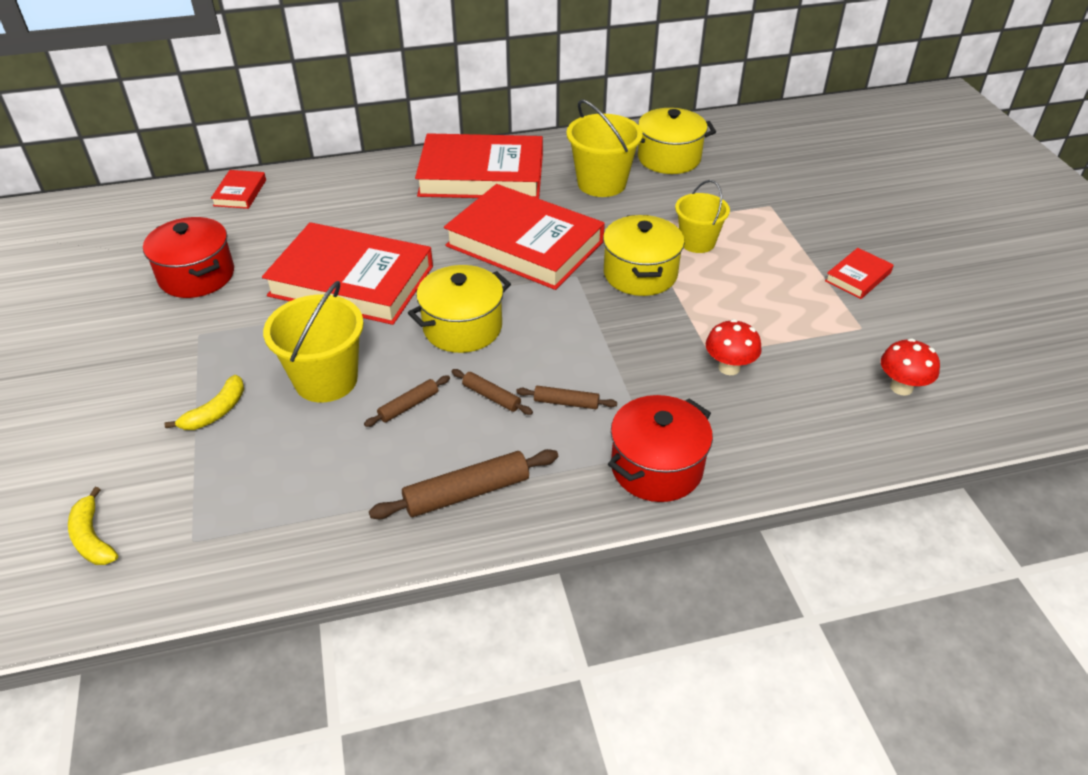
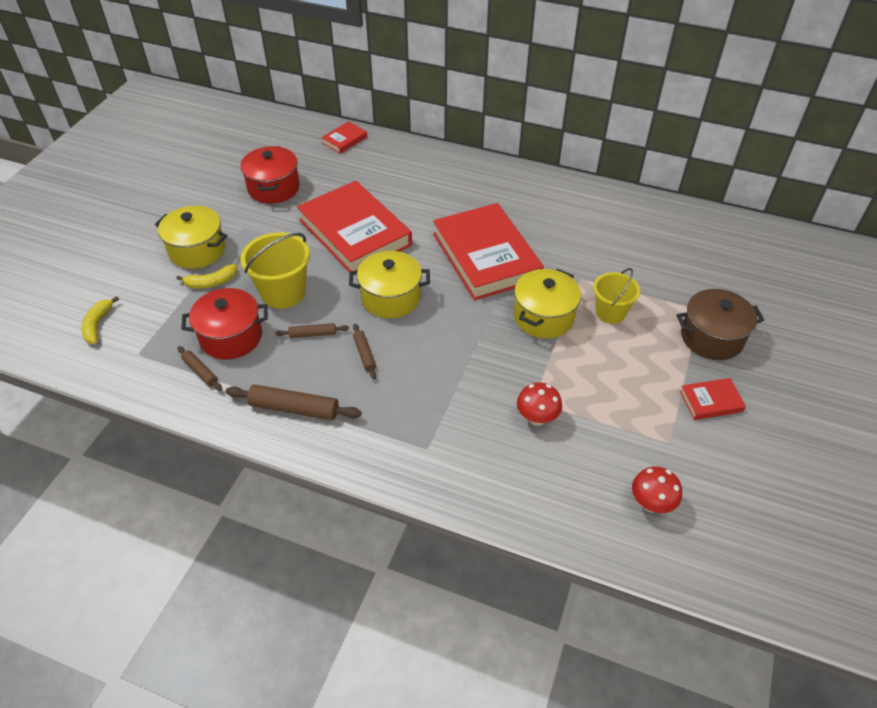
camera: 35 degrees right, 5 degrees up
(481, 175) = (506, 190): red book -> none
(566, 403) = (405, 383): brown rolling pin -> brown rolling pin (200, 371)
(601, 183) = (585, 233): yellow bucket -> none
(656, 467) = (419, 459): red pot -> red pot (231, 337)
(669, 158) = (657, 235): yellow pot -> yellow pot (197, 250)
(804, 224) = (711, 337): none -> brown pot

